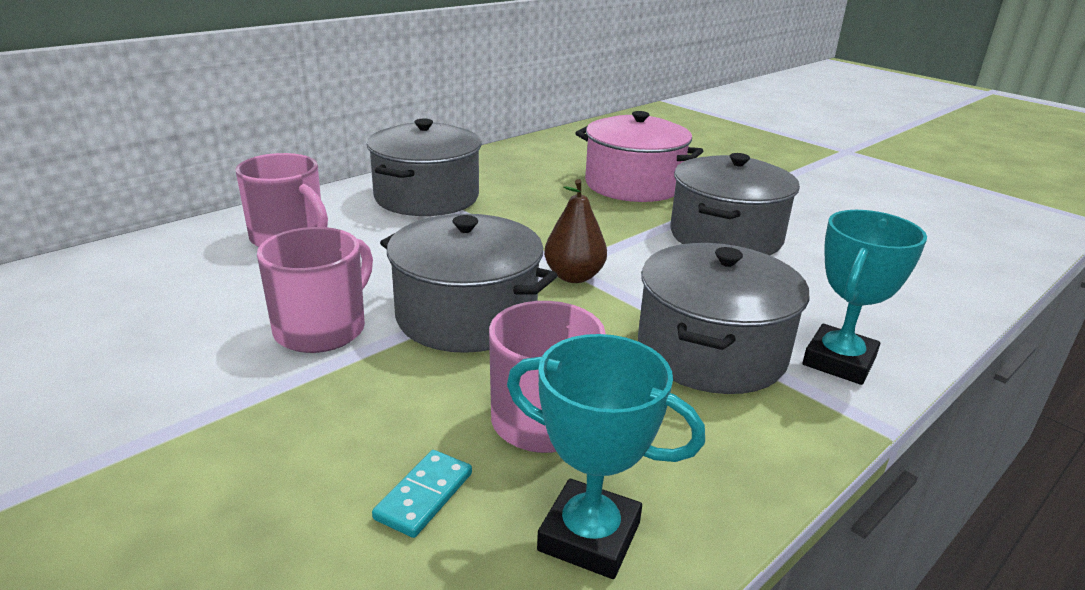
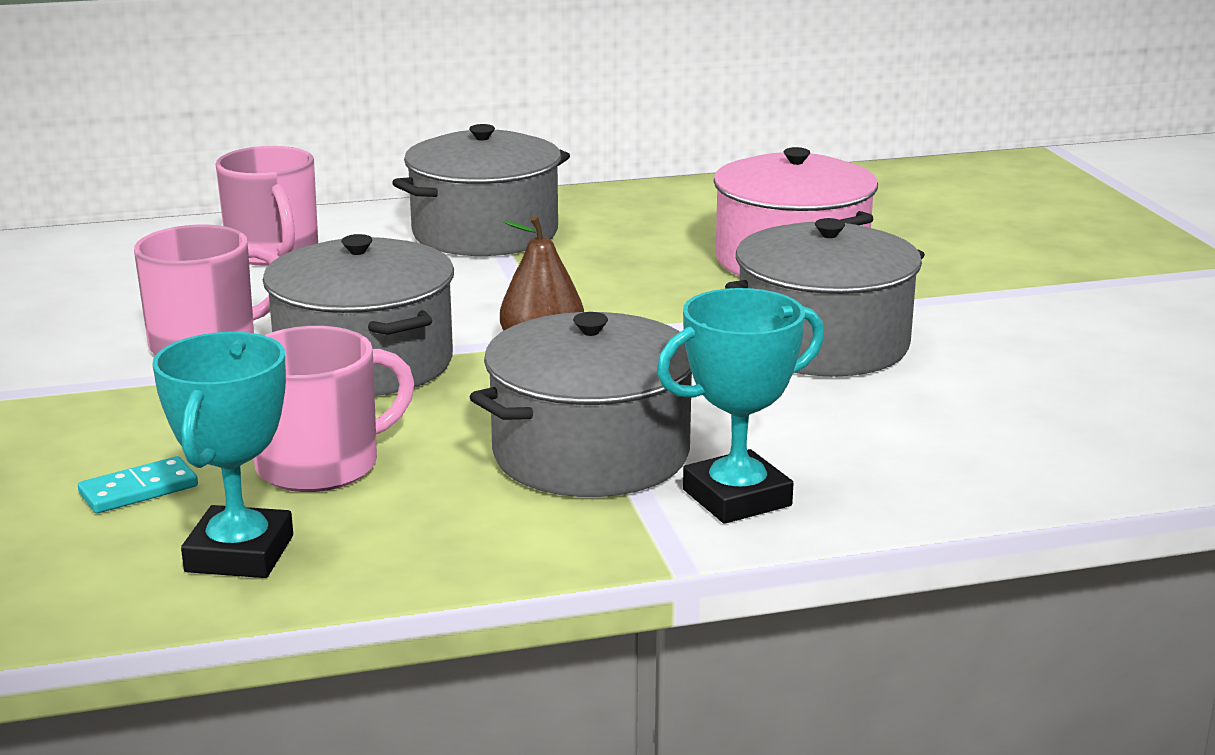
camera: 30 degrees right, 5 degrees down
(589, 536) = (239, 554): turquoise trophy -> turquoise trophy turned 45 degrees clockwise

